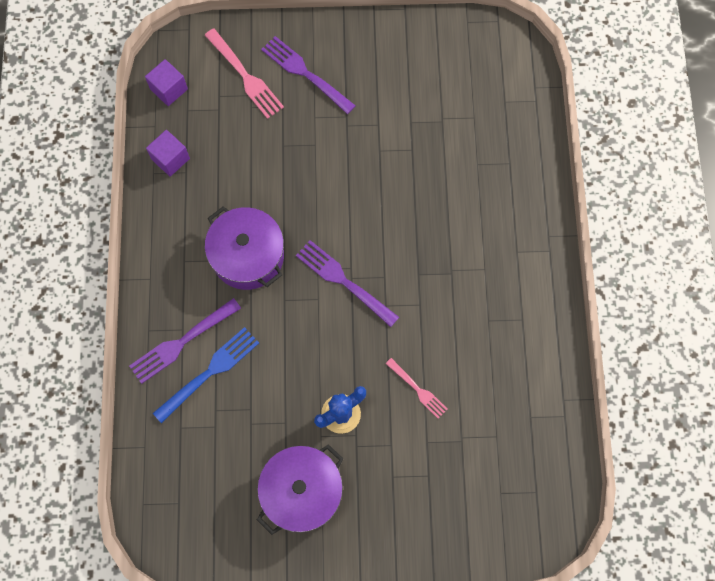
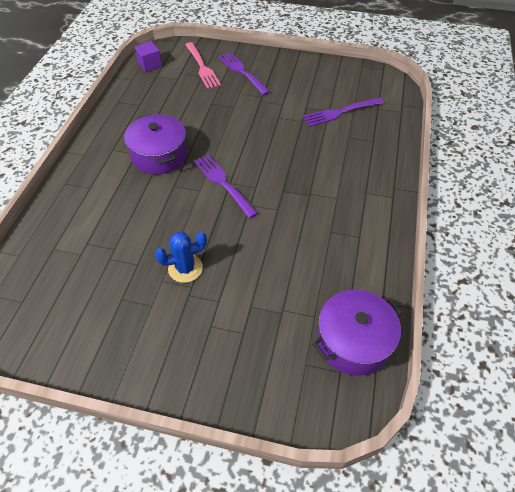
camera: 15 degrees right, 20 degrees down
(170, 159) = (133, 96): purple cube -> none
(182, 341) = (86, 195): purple fork -> purple fork (341, 112)
(209, 373) = (95, 218): blue fork -> none
(302, 491) = (127, 318): purple pot -> purple pot (353, 341)
(417, 389) = (256, 265): pink fork -> none

